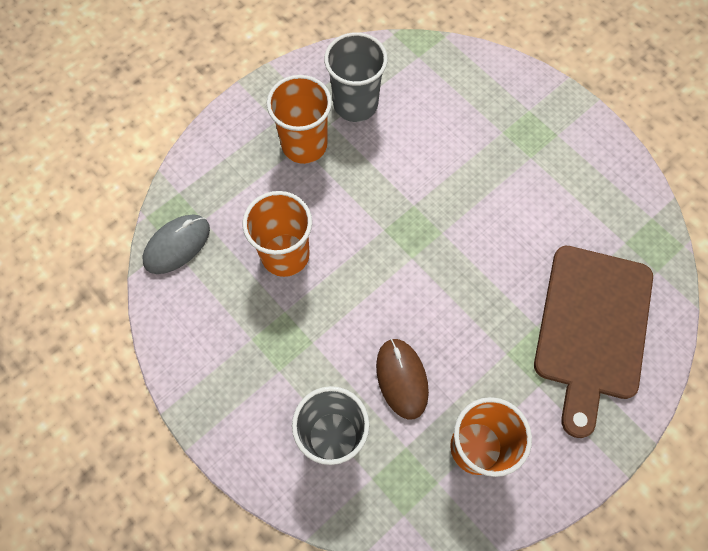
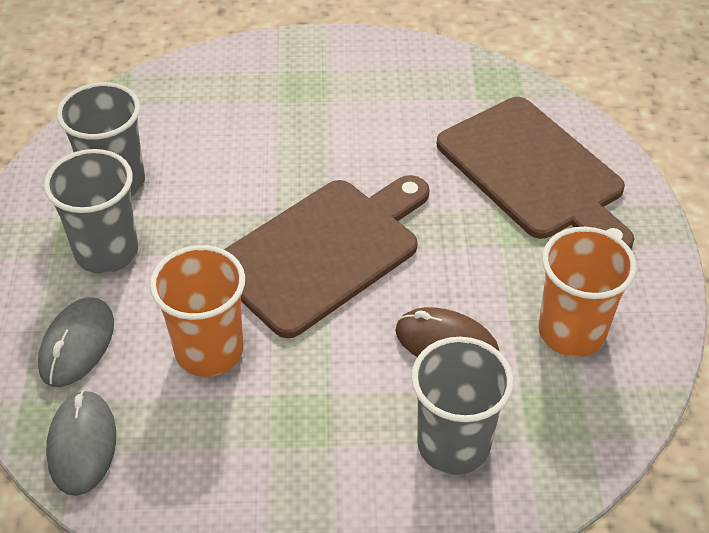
camera: 50 degrees left, 20 degrees down
(233, 187) = (77, 344): none -> grey mouse
(304, 145) = (106, 252): orange cup -> grey cup
(408, 255) = (323, 251): none -> brown cutting board

